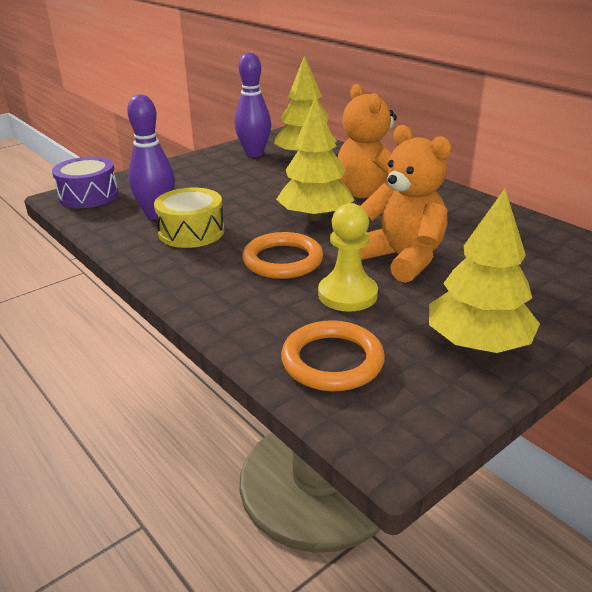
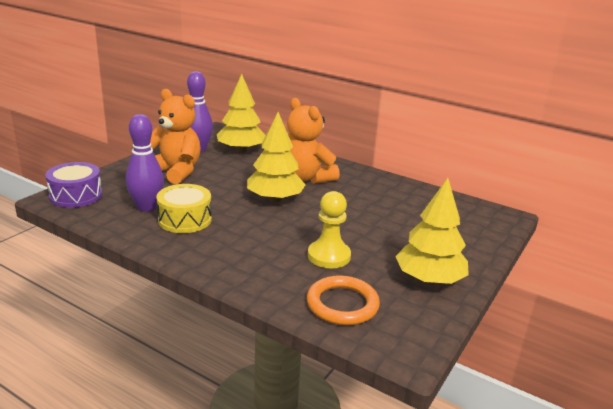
camera: 20 degrees left, 5 degrees down
(283, 260) = (269, 235): orange ring -> none
(402, 259) = (353, 225): orange teddy bear -> orange teddy bear (175, 172)

